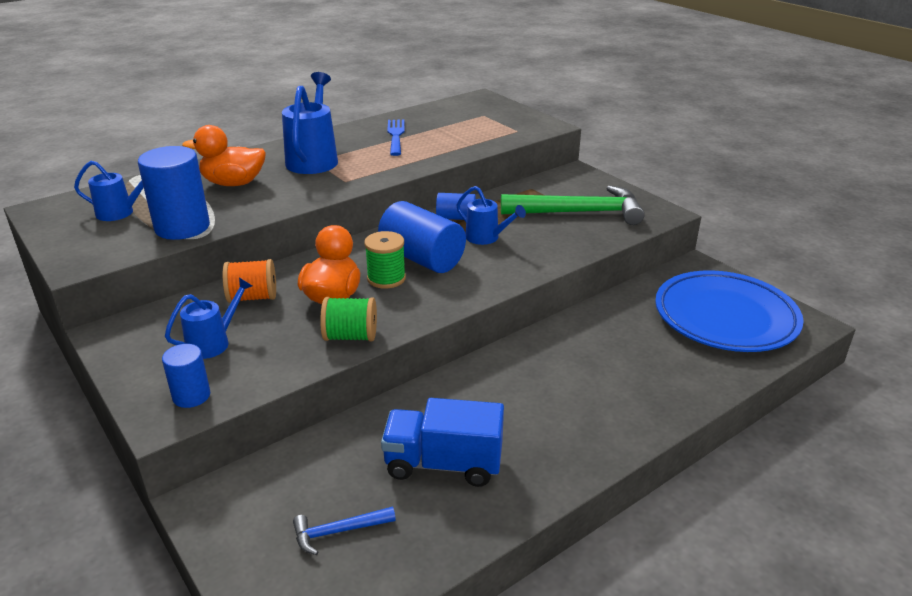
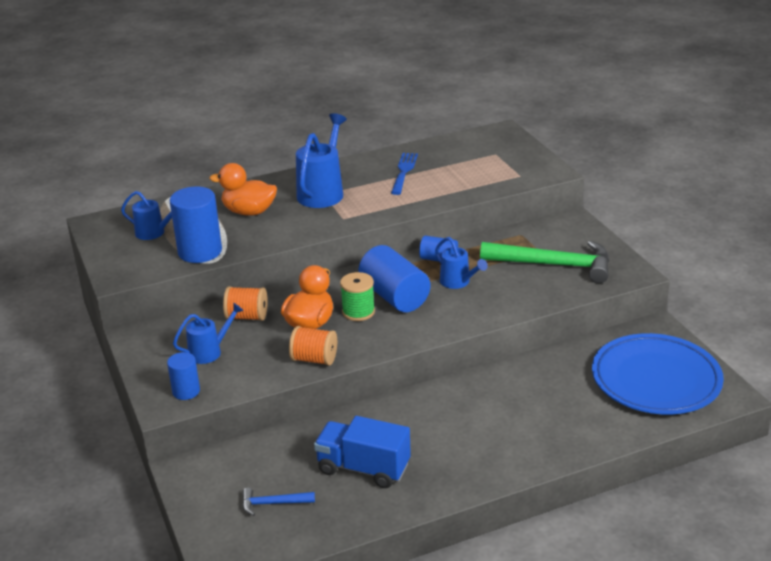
camera: 15 degrees right, 0 degrees up
(350, 336) = (314, 359): green spool -> orange spool

